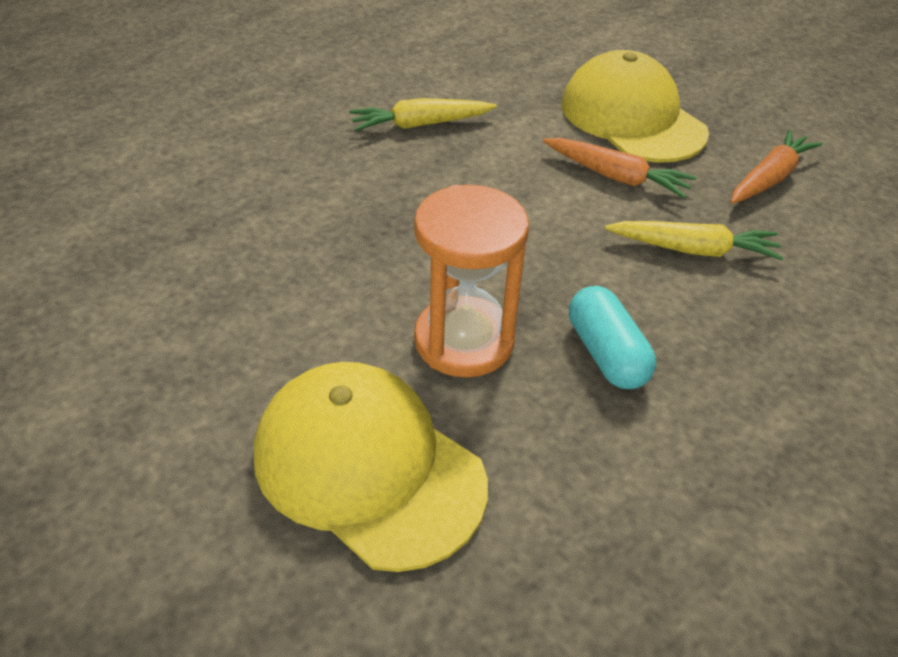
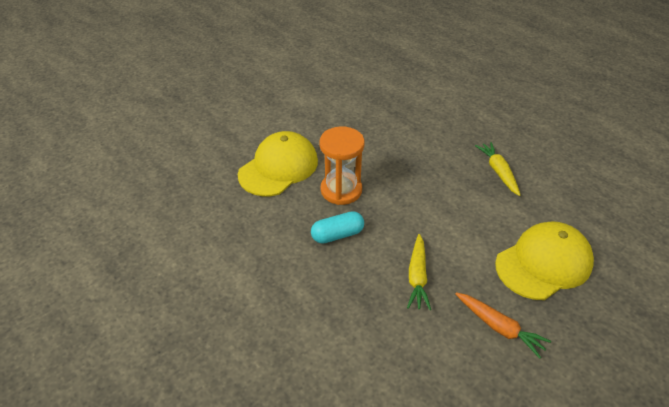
camera: 90 degrees right, 0 degrees up
(616, 177) = (476, 250): orange carrot -> none

